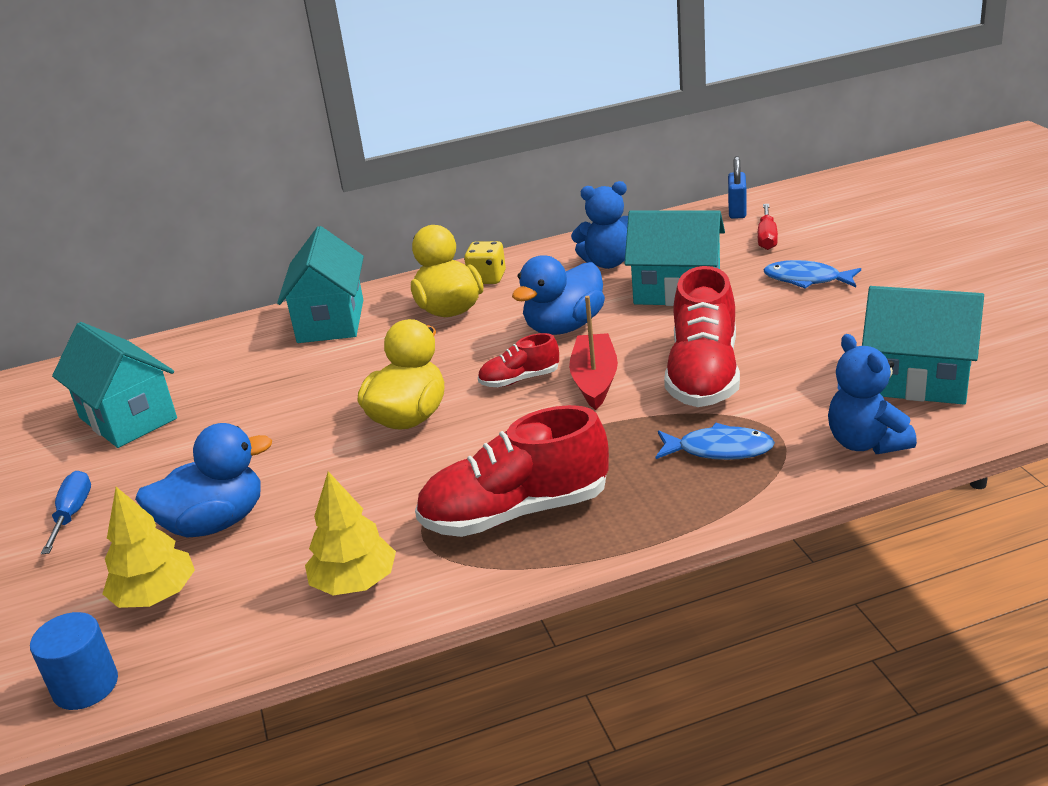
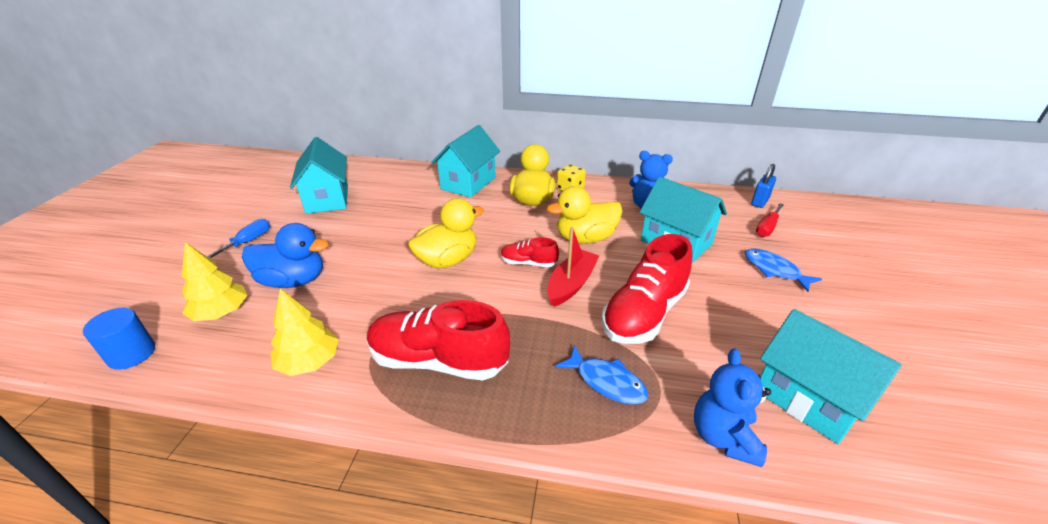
camera: 25 degrees right, 5 degrees up
(564, 327) = (585, 238): blue duck -> yellow duck

